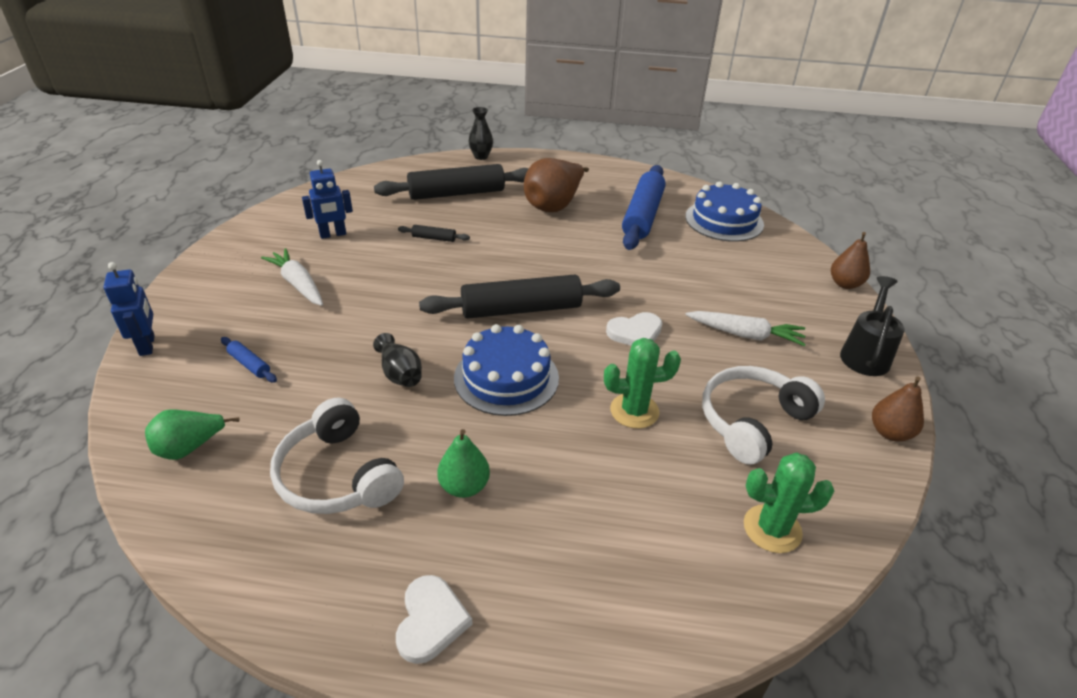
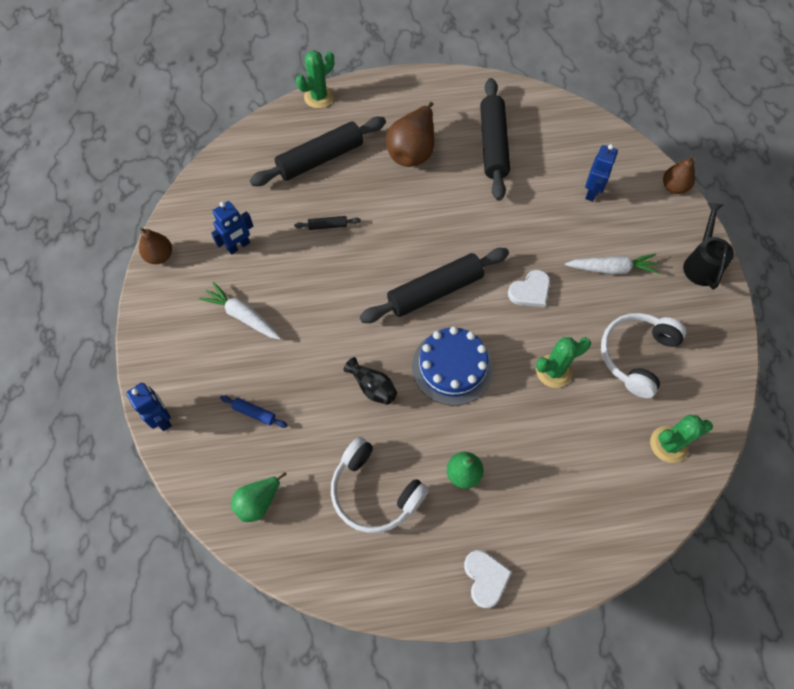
camera: 15 degrees left, 25 degrees up
(481, 156) = (319, 97): black vase -> green cactus
(642, 216) = (493, 145): blue rolling pin -> black rolling pin
(724, 220) = (562, 132): blue cake -> none
(742, 269) = (592, 192): none -> blue robot
(890, 432) = (728, 337): brown pear -> brown pear (160, 256)

